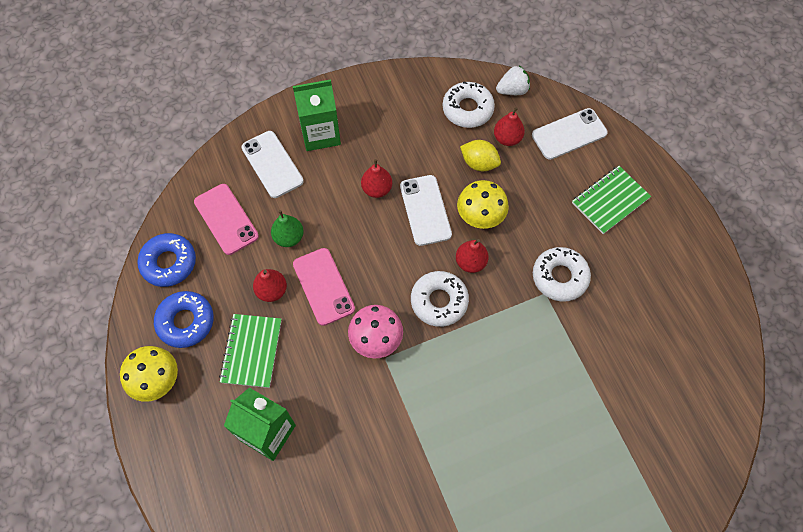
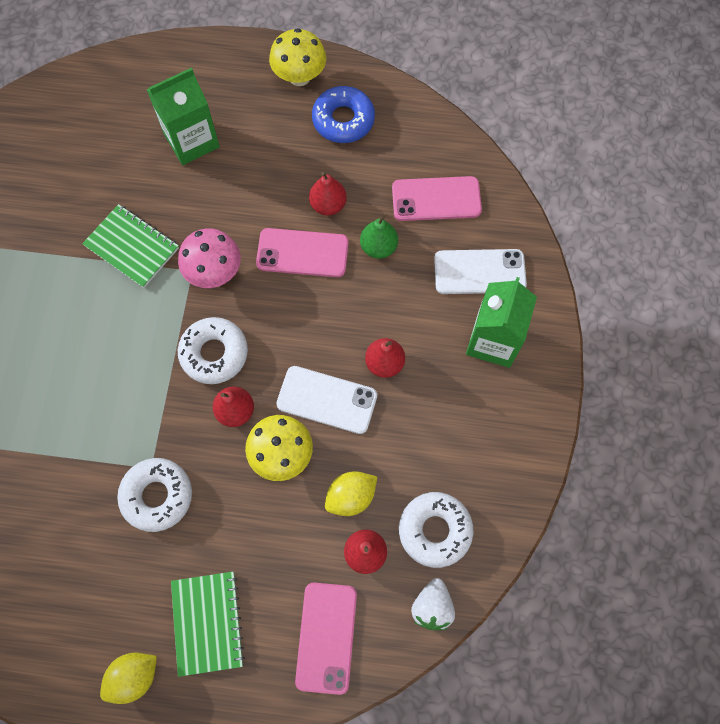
camera: 120 degrees right, 5 degrees up
(169, 263) = (416, 130): blue donut -> none
(252, 351) = (277, 161): green notebook -> green notebook (132, 247)
(569, 134) = (326, 637): white phone -> pink phone
(669, 223) = (134, 676): none -> yellow lemon

